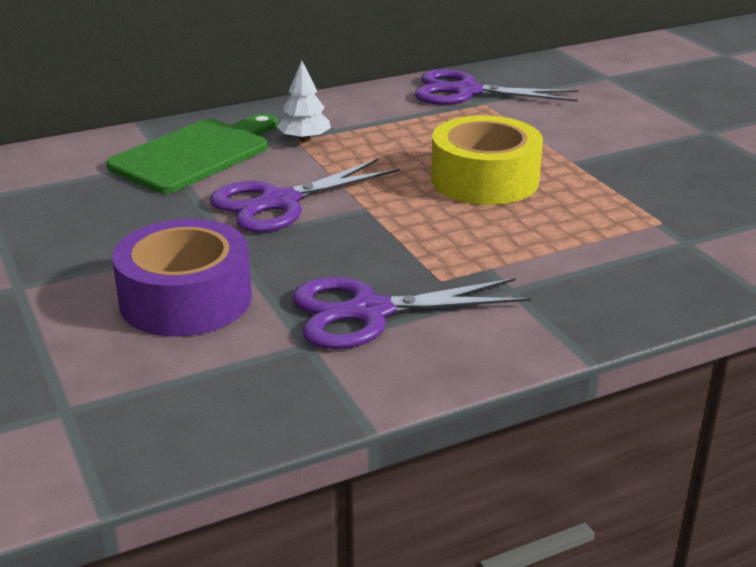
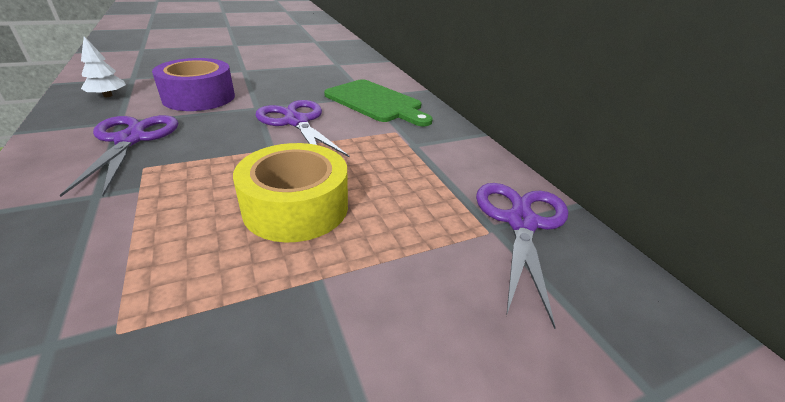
camera: 90 degrees right, 5 degrees up
(304, 139) = (396, 134): white tree -> white tree (108, 95)

